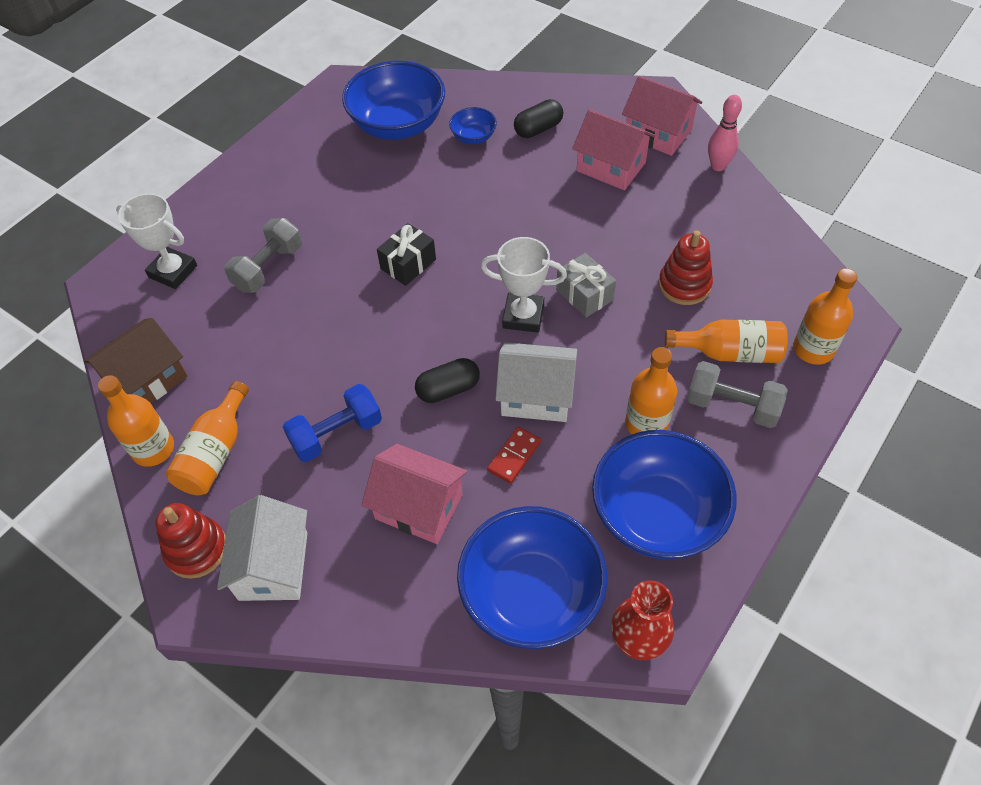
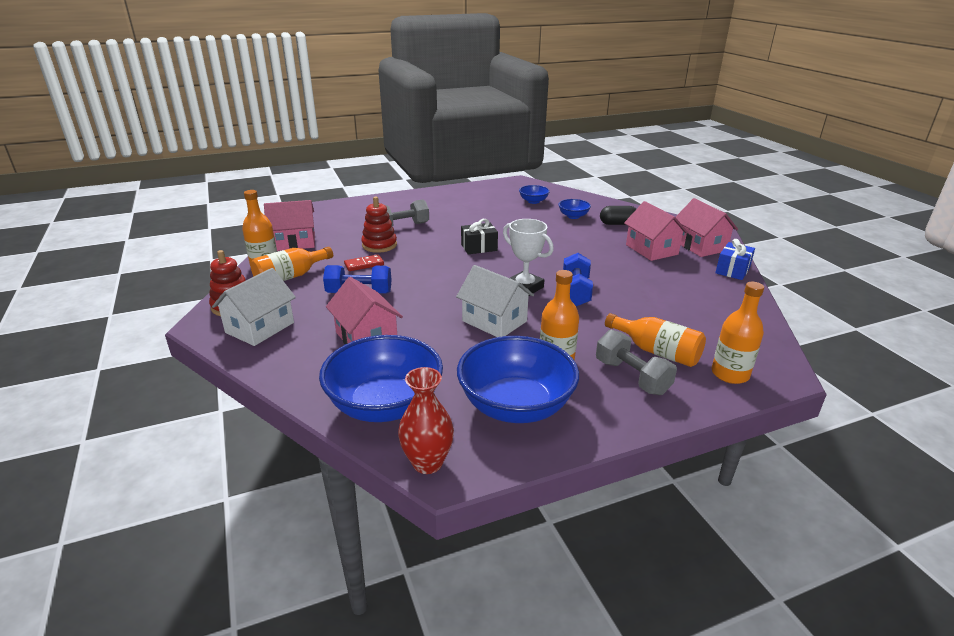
camera: 30 degrees right, 25 degrees down
(146, 380) = (294, 242): brown house -> pink house
(173, 271) = (355, 214): white trophy -> none
(398, 125) = (533, 201): blue bowl -> blue bowl, size x0.46
(448, 389) = (443, 299): black capsule -> none
(514, 456) = (449, 340): red domino -> red domino (364, 264)
(584, 295) = (575, 292): grey gift -> blue dumbbell
(684, 285) = (653, 311): red stacking toy -> red stacking toy (379, 245)
(718, 166) = (732, 270): pink bowling pin -> blue gift

